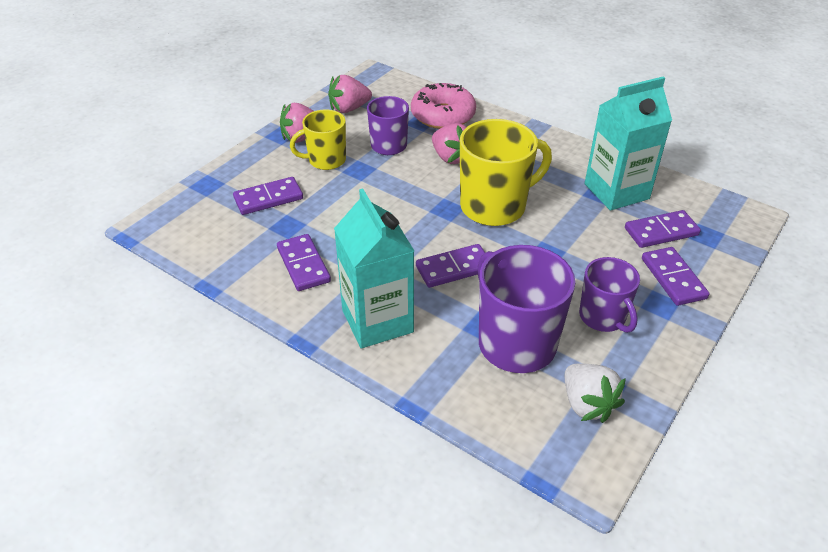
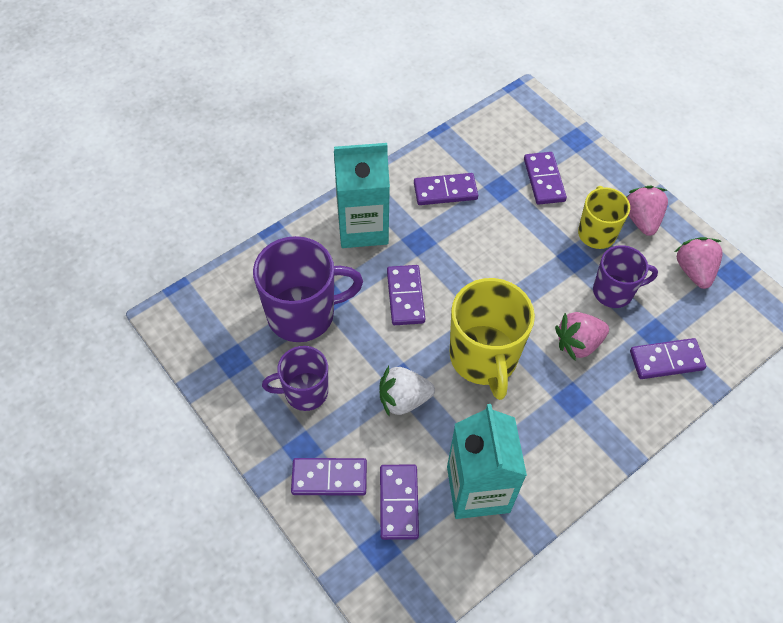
camera: 105 degrees right, 15 degrees up
(443, 115) = (666, 360): pink donut -> purple domino
(587, 404) = (224, 341): white strawberry -> white strawberry (403, 399)

